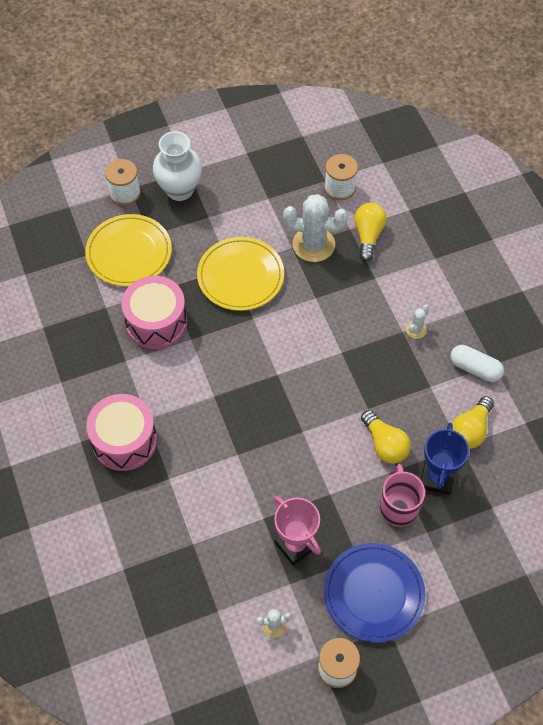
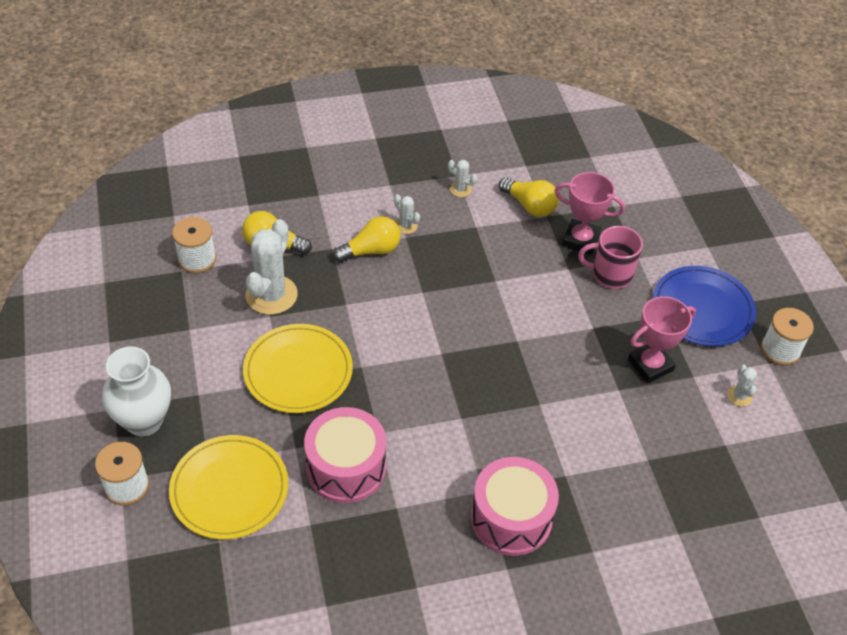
camera: 85 degrees left, 10 degrees down
(385, 444) = (539, 273): yellow light bulb -> yellow light bulb (371, 250)
(437, 478) = (580, 240): blue trophy -> pink trophy
(475, 369) = (460, 189): white capsule -> white cactus

